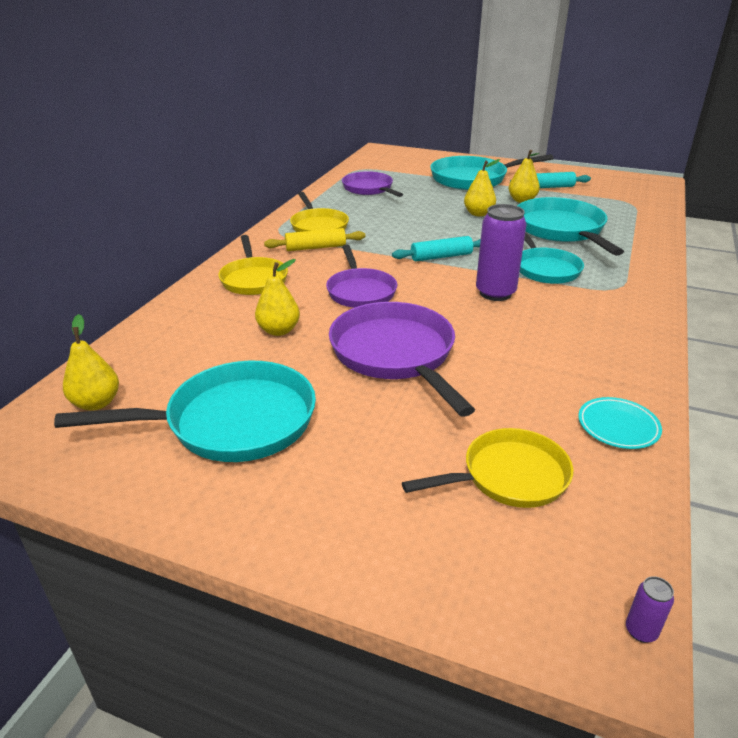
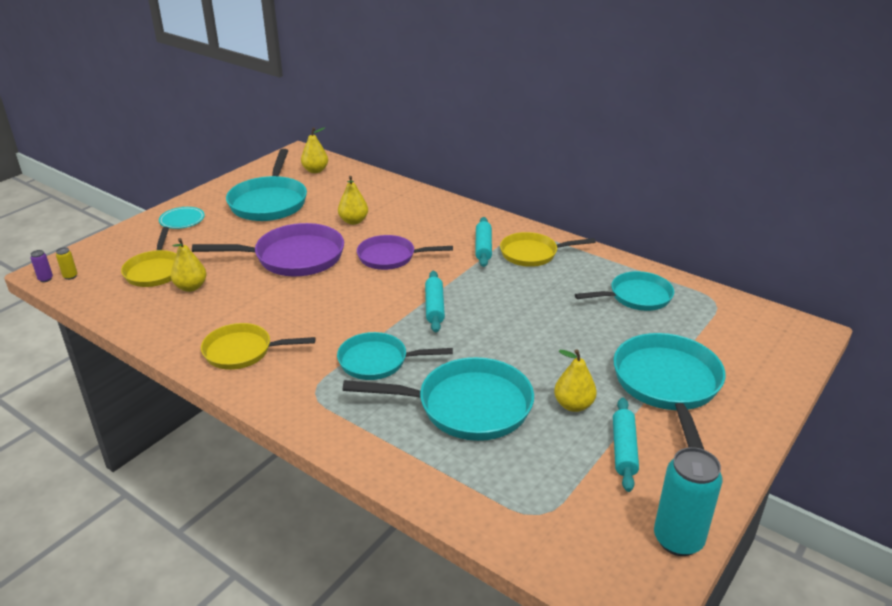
camera: 105 degrees right, 0 degrees up
(253, 279) = (435, 217): yellow pan -> yellow pan (242, 351)
(315, 247) = (483, 247): yellow rolling pin -> turquoise rolling pin
(369, 189) = (636, 297): purple pan -> turquoise pan
(478, 214) = (537, 357): yellow pear -> yellow pear (191, 287)
(495, 293) = (349, 319): purple can -> none
(603, 175) = (678, 540): none -> turquoise can
(603, 591) = (70, 276): none -> yellow can
(618, 426) = (153, 320): turquoise plate -> turquoise plate (182, 220)

